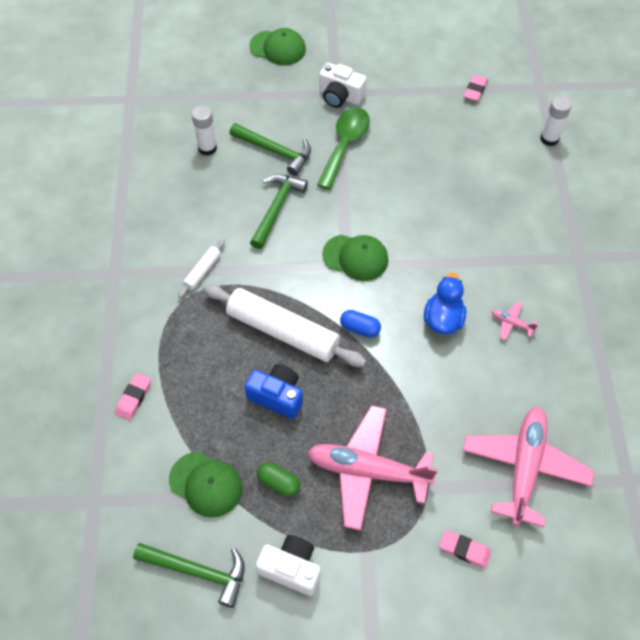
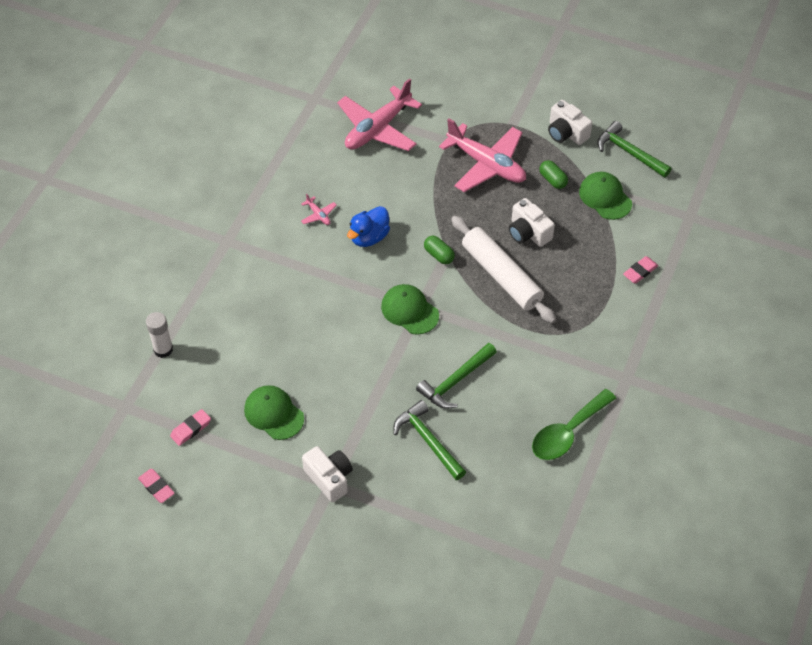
camera: 155 degrees left, 5 degrees down
(202, 271) = (547, 349): white rolling pin -> none
(207, 148) = (493, 471): white glue stick -> none
(277, 396) = (528, 232): blue camera -> white camera
(278, 48) = (361, 570): green cap -> green cap (274, 414)
(345, 145) = (357, 420): green spoon -> green spoon (567, 432)
(360, 328) = (439, 255): blue capsule -> green capsule
(464, 550) = (448, 103): pink eraser -> pink eraser (156, 487)

